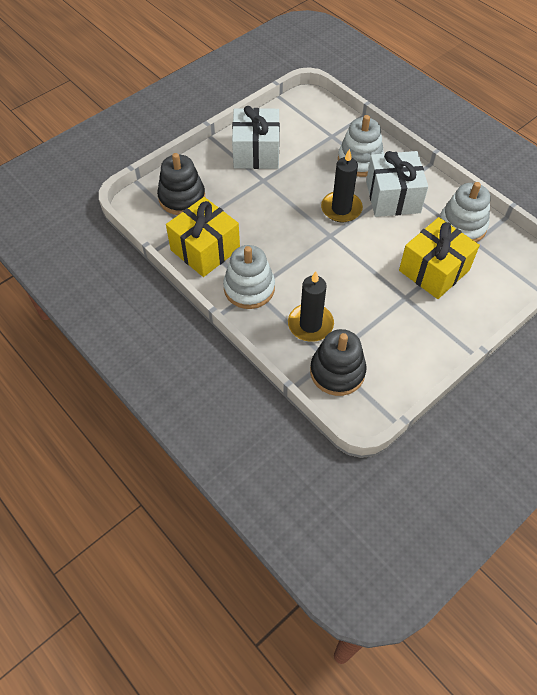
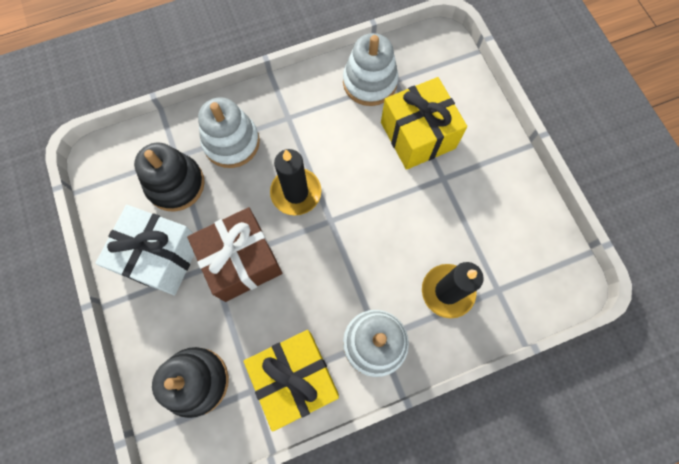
camera: 70 degrees left, 15 degrees up
(274, 195) = (242, 261): none -> brown gift
(337, 372) = (516, 286): black stacking toy -> black stacking toy (175, 184)
(393, 197) = (302, 131): white gift -> none

